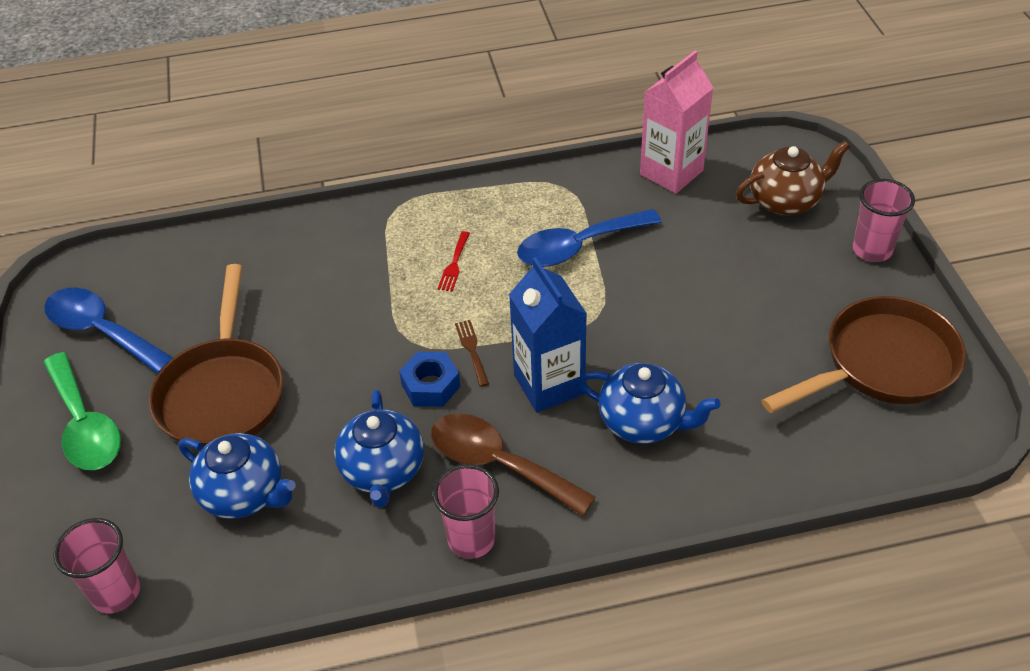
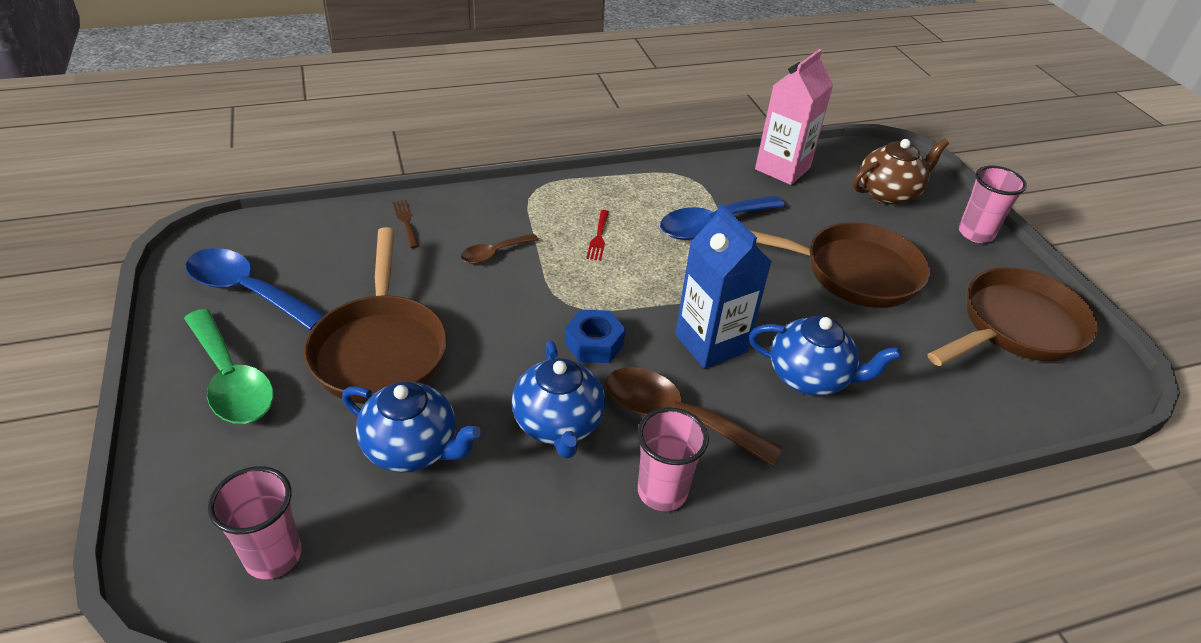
camera: 10 degrees left, 5 degrees down
(344, 285) = (494, 253): none -> brown spoon
(472, 350) = (629, 311): brown fork -> brown fork (406, 221)
(717, 301) = (851, 272): none -> brown pan

